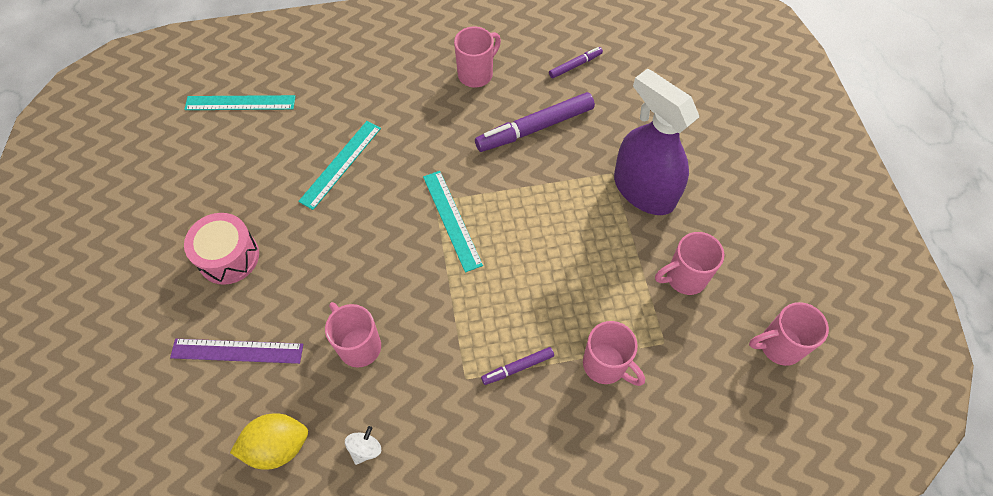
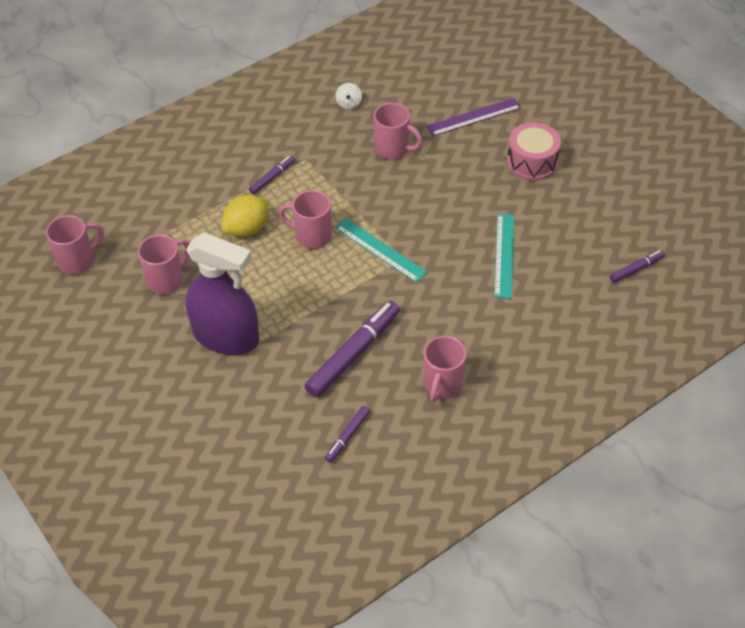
camera: 155 degrees right, 10 degrees down
(240, 103) = (636, 269): turquoise ruler -> purple marker
(277, 446) = (405, 86): yellow lemon -> yellow lemon (247, 229)
(606, 365) = (208, 202): pink mug -> pink mug (312, 236)

